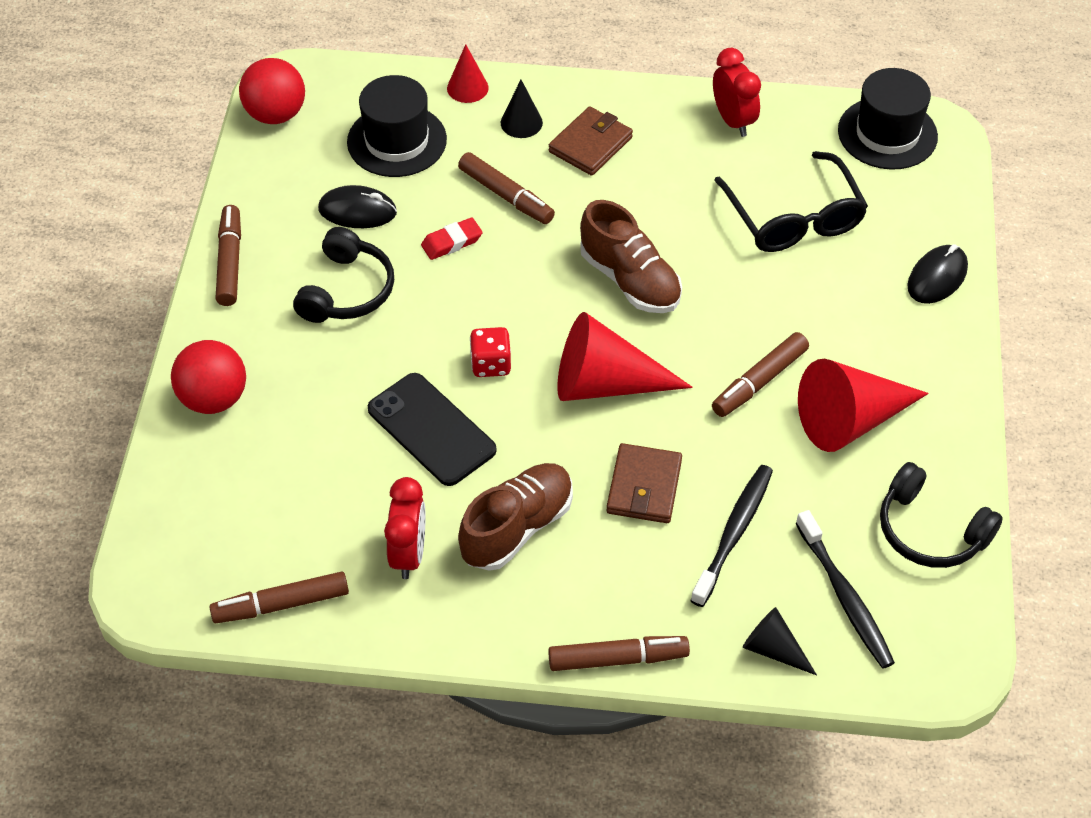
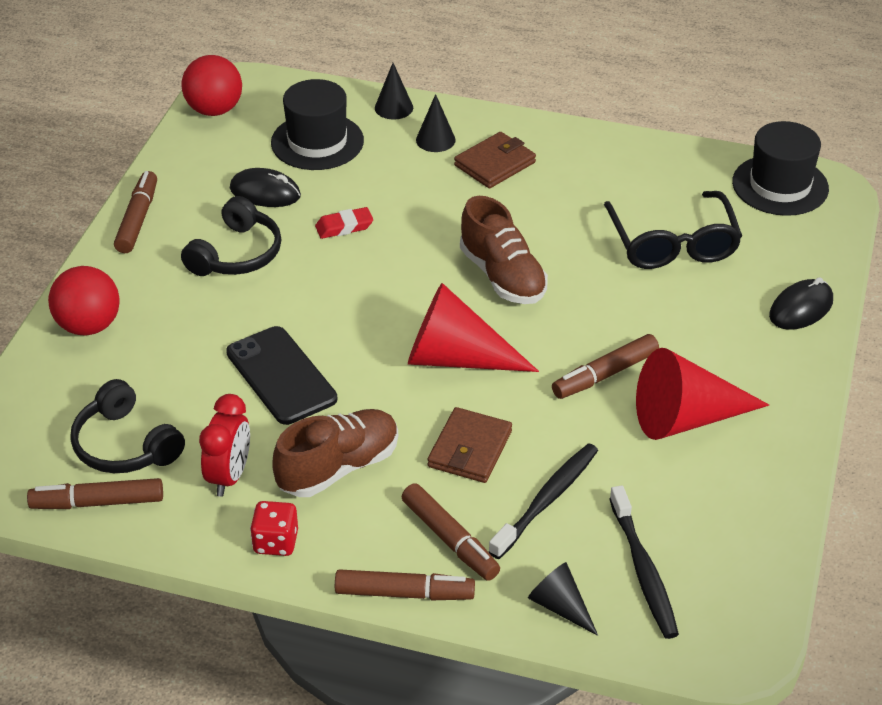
camera: 10 degrees right, 10 degrees down
(467, 88) = (394, 108): red cone -> black cone
(491, 364) = (352, 329): red dice -> red dice (276, 542)
(506, 195) = (405, 195): brown marker -> brown marker (450, 539)
(733, 121) = (634, 159): red clock -> none
(930, 531) = (743, 524): black headphones -> black headphones (125, 445)

